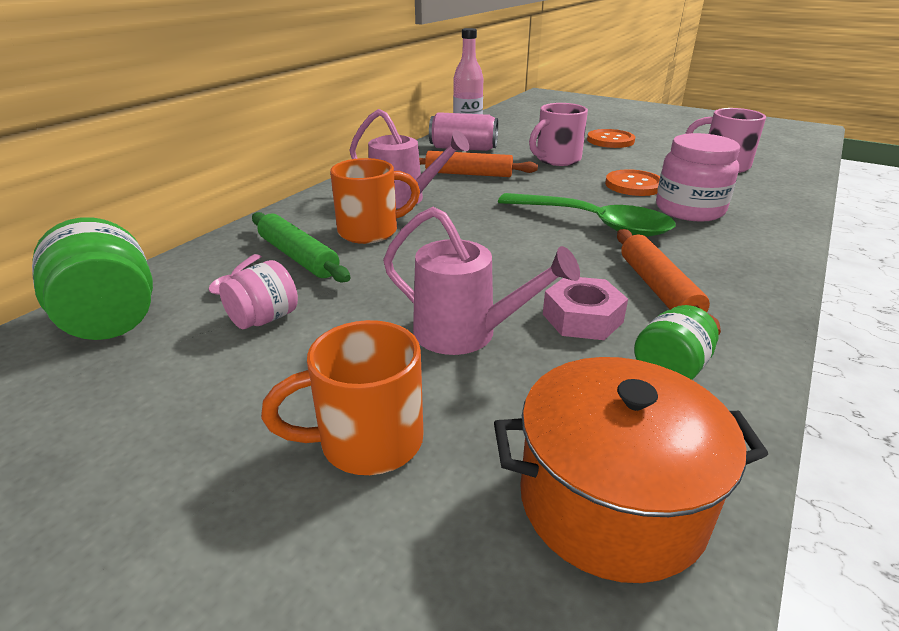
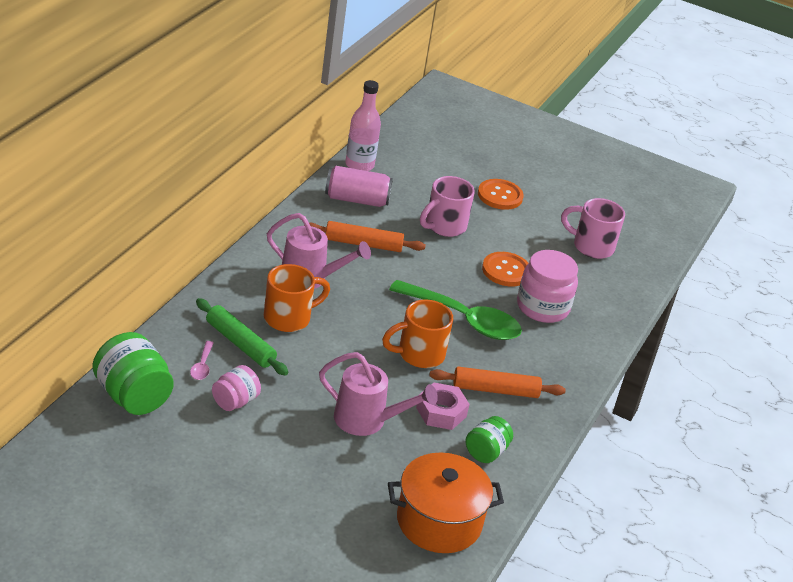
camera: 10 degrees left, 5 degrees up
(367, 441) = (318, 487): orange mug -> orange mug (419, 354)
(658, 289) = (495, 390): orange rolling pin -> orange rolling pin turned 75 degrees counterclockwise

